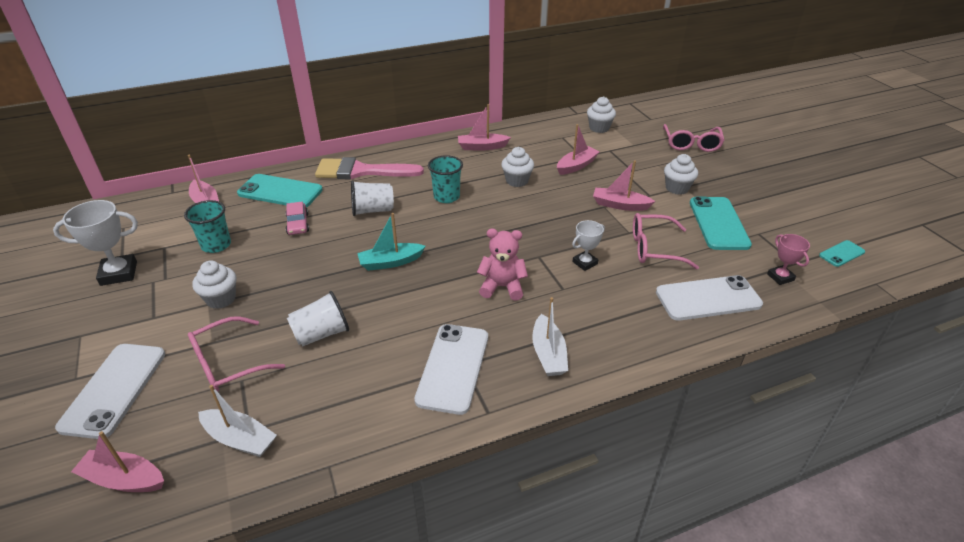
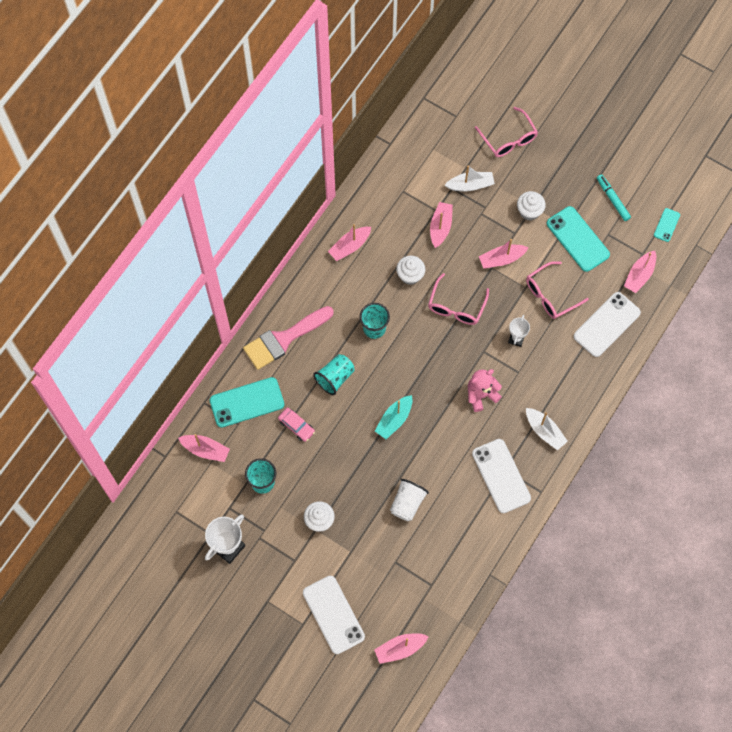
camera: 35 degrees left, 30 degrees up
(228, 363) = (376, 557): pink glasses -> pink glasses (456, 306)
(240, 439) = (432, 592): white boat -> white boat (470, 185)
(372, 210) = (335, 378): white cup -> turquoise cup
(599, 128) = (423, 158): white cupcake -> none
(780, 277) = (639, 275): pink trophy -> pink boat
(781, 213) = (612, 199): none -> turquoise marker

